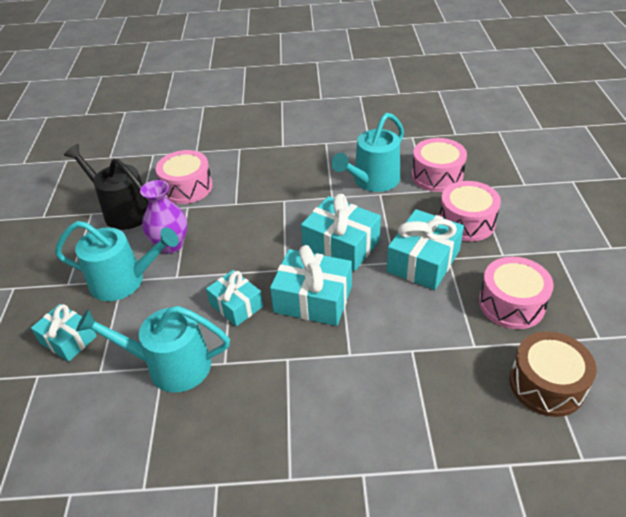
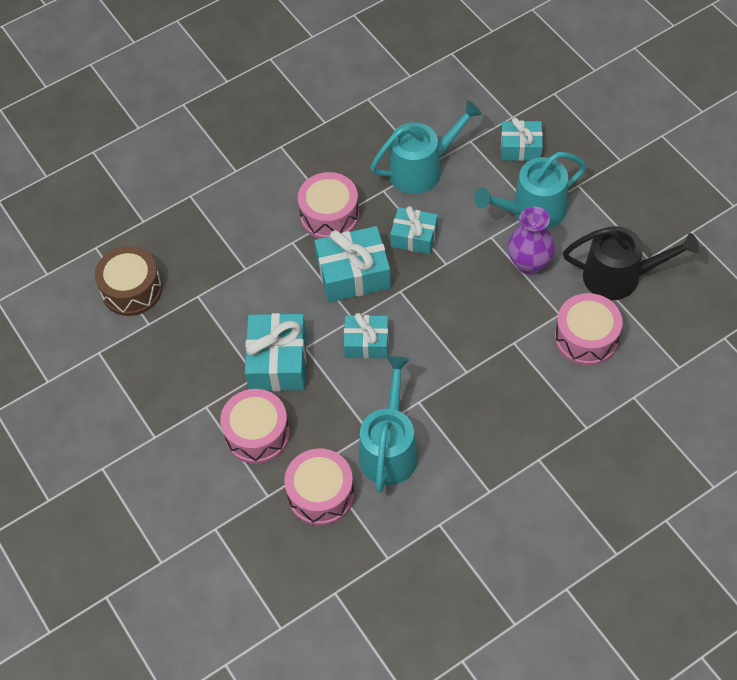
camera: 150 degrees right, 15 degrees up
(341, 245) = (366, 343): turquoise gift -> turquoise gift, size x0.64
(511, 304) = (180, 352): pink drum -> pink drum (329, 215)

